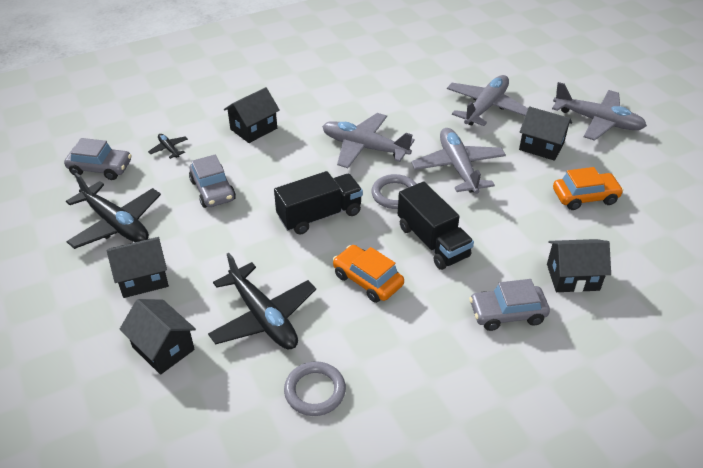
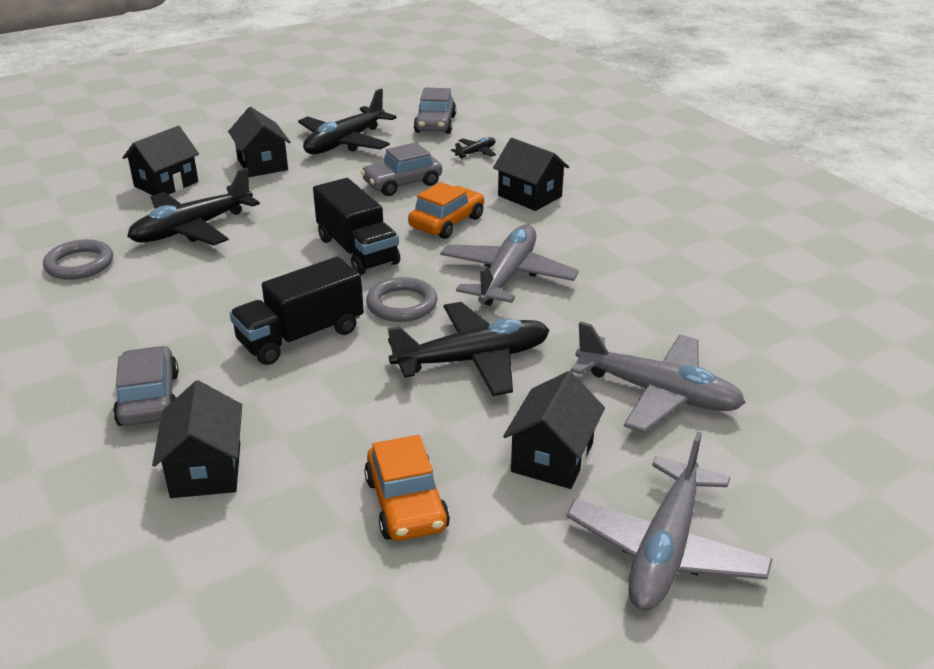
camera: 85 degrees right, 10 degrees down
(367, 280) = (235, 289): orange car -> orange car (447, 222)
(458, 167) = (473, 360): grey plane -> black plane

